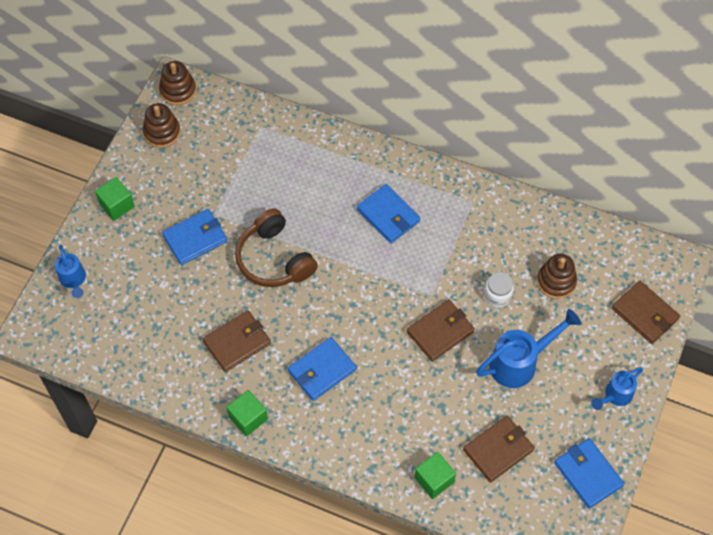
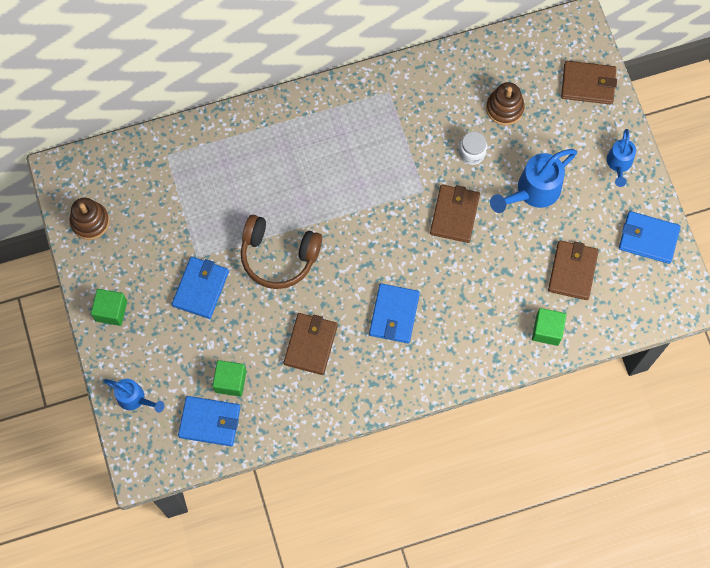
camera: 40 degrees left, 10 degrees up
(178, 90) = (69, 176): brown stacking toy -> none
(248, 418) = (372, 395): green cube -> green cube (230, 381)
(388, 215) = (335, 152): blue wallet -> blue wallet (210, 422)
(520, 362) = (532, 192): blue watering can -> blue watering can turned 150 degrees counterclockwise

